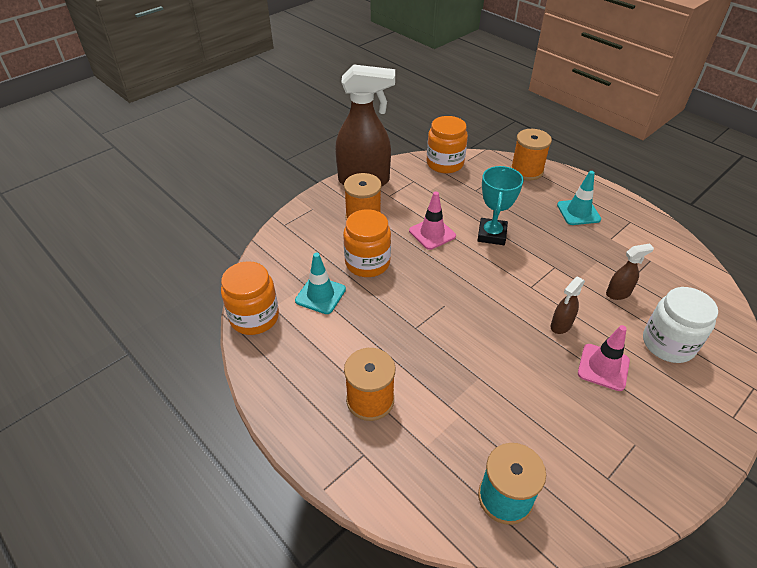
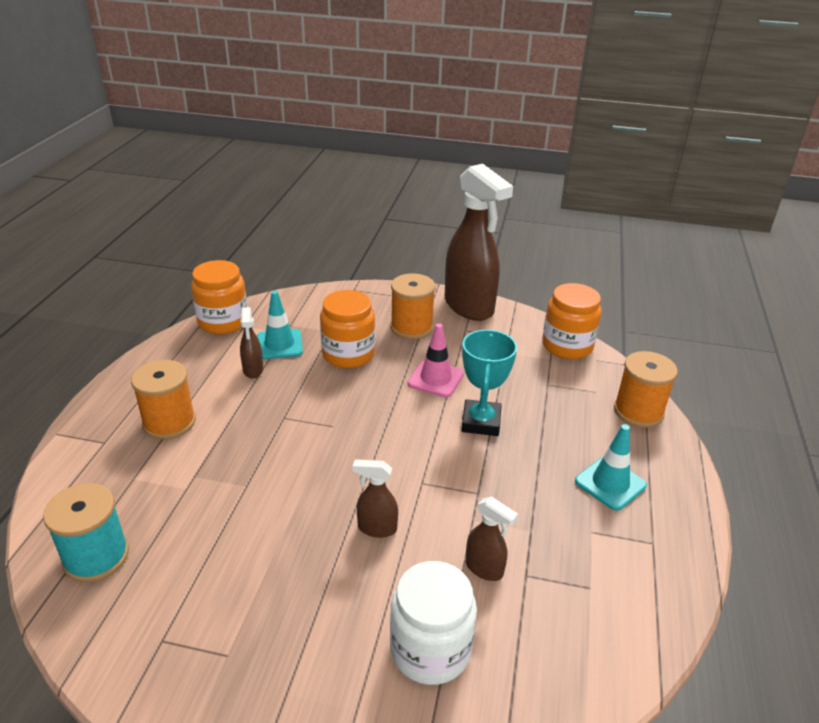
camera: 55 degrees right, 10 degrees down
(342, 323) = (253, 370): none -> brown spray bottle
(491, 235) = (481, 422): turquoise trophy -> turquoise trophy turned 60 degrees counterclockwise
(603, 367) = (335, 589): pink traffic cone -> none

